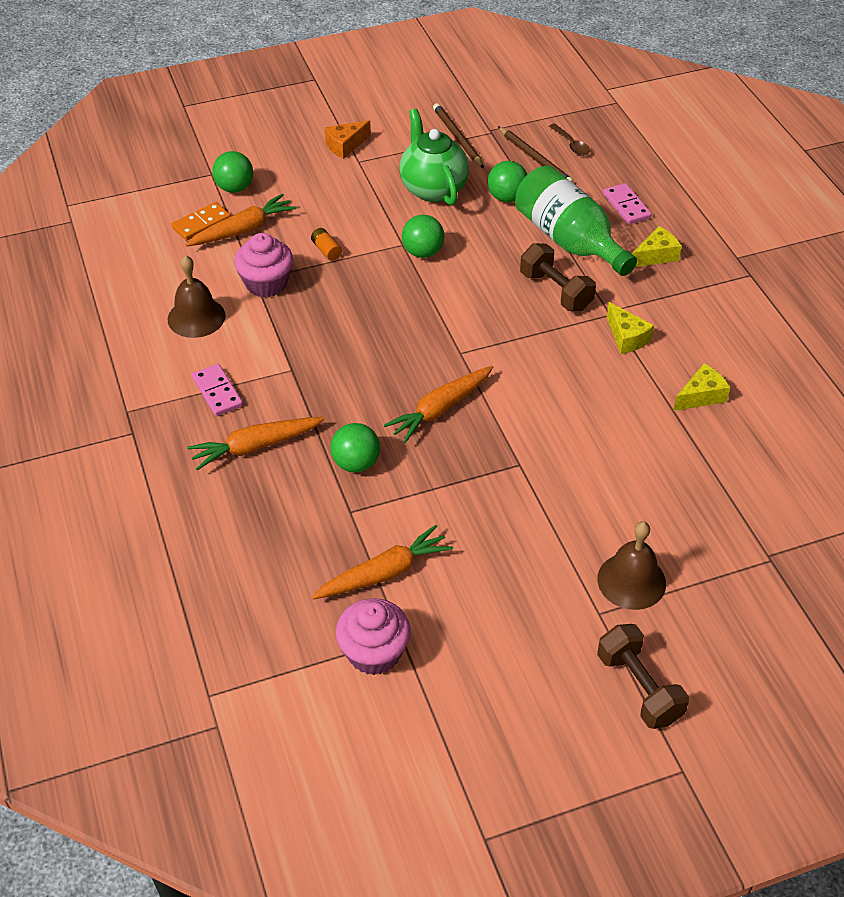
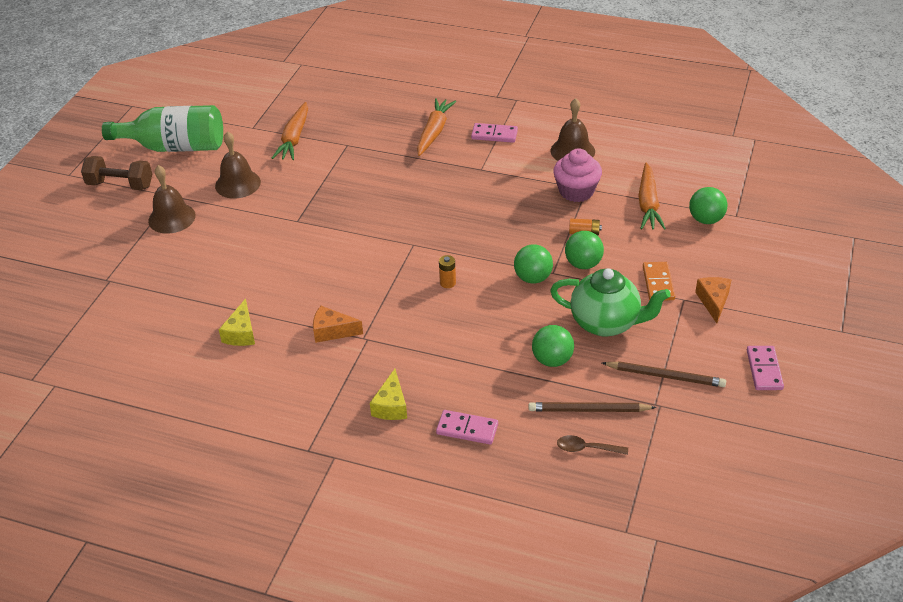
camera: 130 degrees right, 5 degrees down
(201, 223) = (674, 188): orange domino -> orange domino (658, 283)
(356, 463) = (377, 161): green ball -> green ball (583, 264)
(374, 652) = (256, 116): pink cupcake -> none
(398, 98) = (764, 370): none -> pink domino
(440, 409) = (376, 211): orange carrot -> none
(486, 300) = (447, 283): none -> orange battery
(517, 564) = (238, 184): none -> brown bell
(555, 291) = (417, 323): brown dumbbell -> none
(569, 240) = (463, 365): green bottle -> green bottle (175, 147)
(627, 337) = (332, 331): yellow cheese -> orange cheese

